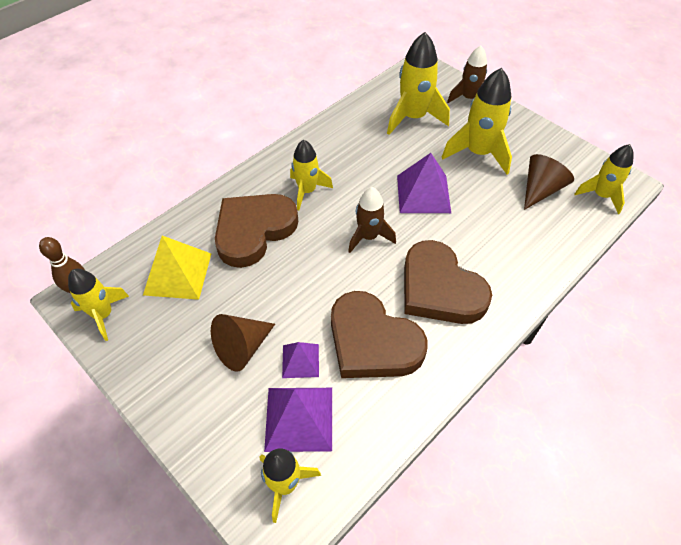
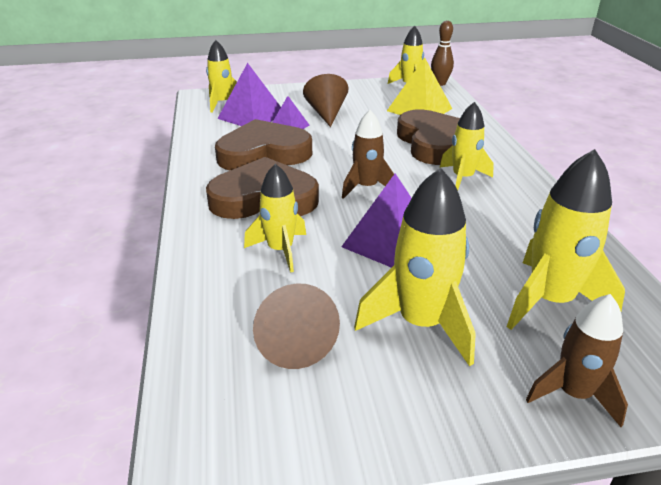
camera: 125 degrees right, 20 degrees down
(601, 195) = (211, 403): yellow rocket -> yellow rocket (280, 250)

